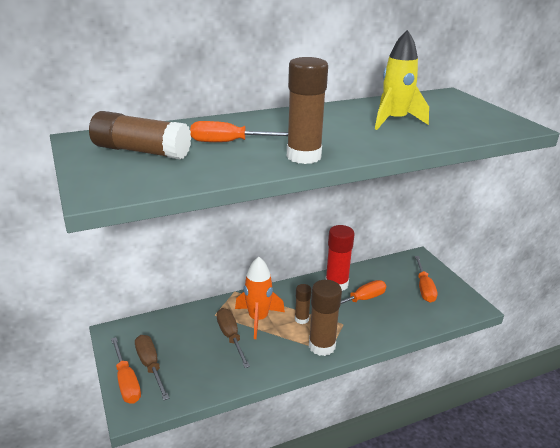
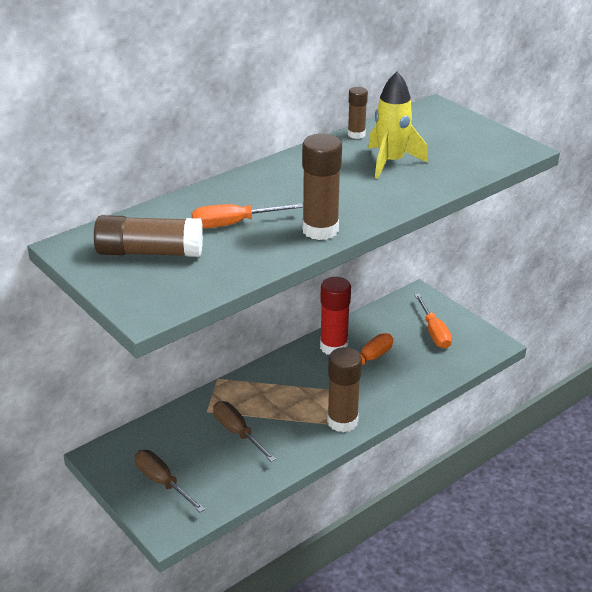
camera: 15 degrees left, 5 degrees up
(126, 382) = (144, 504): orange screwdriver -> none
(258, 319) = (259, 406): orange rocket -> none
(301, 319) = (309, 396): brown glue stick -> brown glue stick (356, 134)

